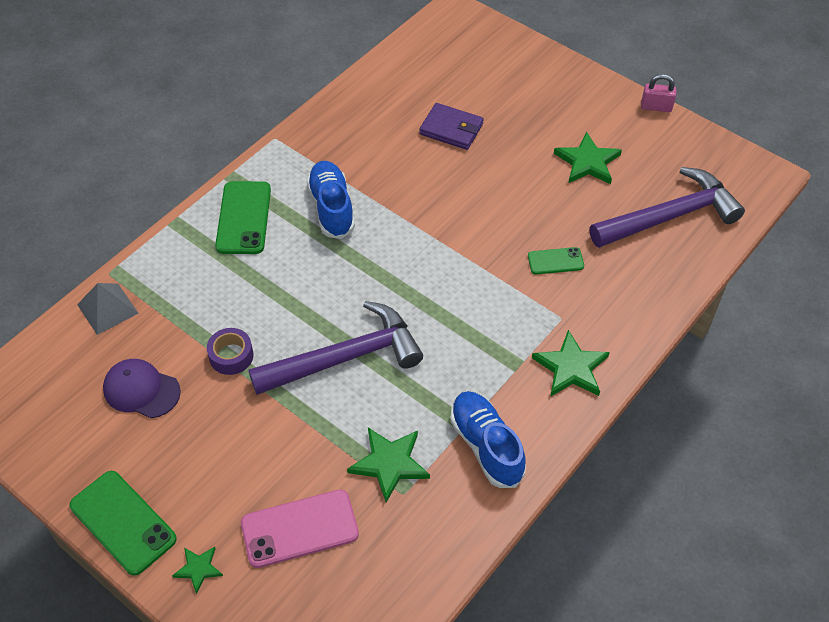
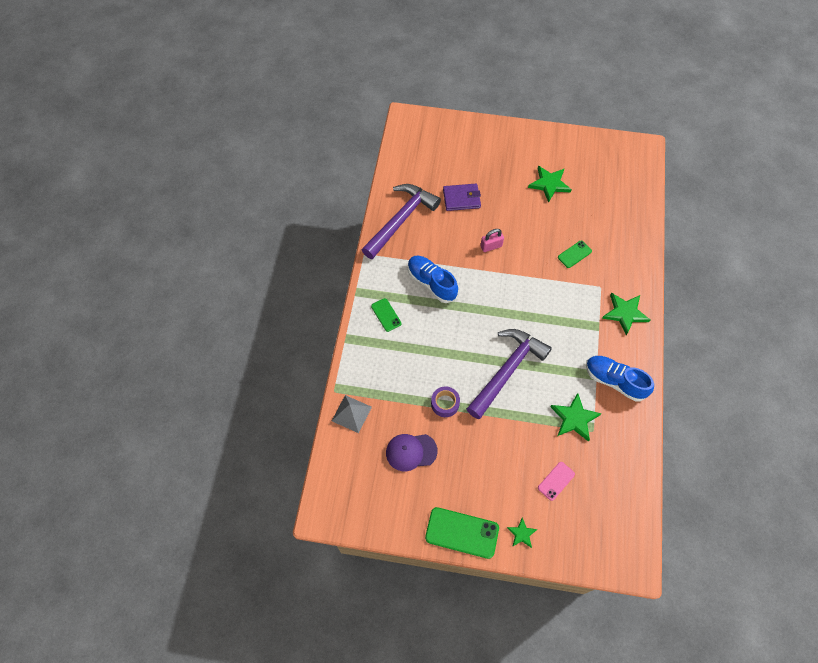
camera: 30 degrees left, 10 degrees up
(244, 218) = (386, 315): green phone -> green phone, size x0.57
(299, 529) = (556, 481): pink phone -> pink phone, size x0.57
(656, 107) = (561, 131): pink padlock -> pink padlock (491, 246)
(669, 216) = (613, 197): purple hammer -> purple hammer (401, 220)

